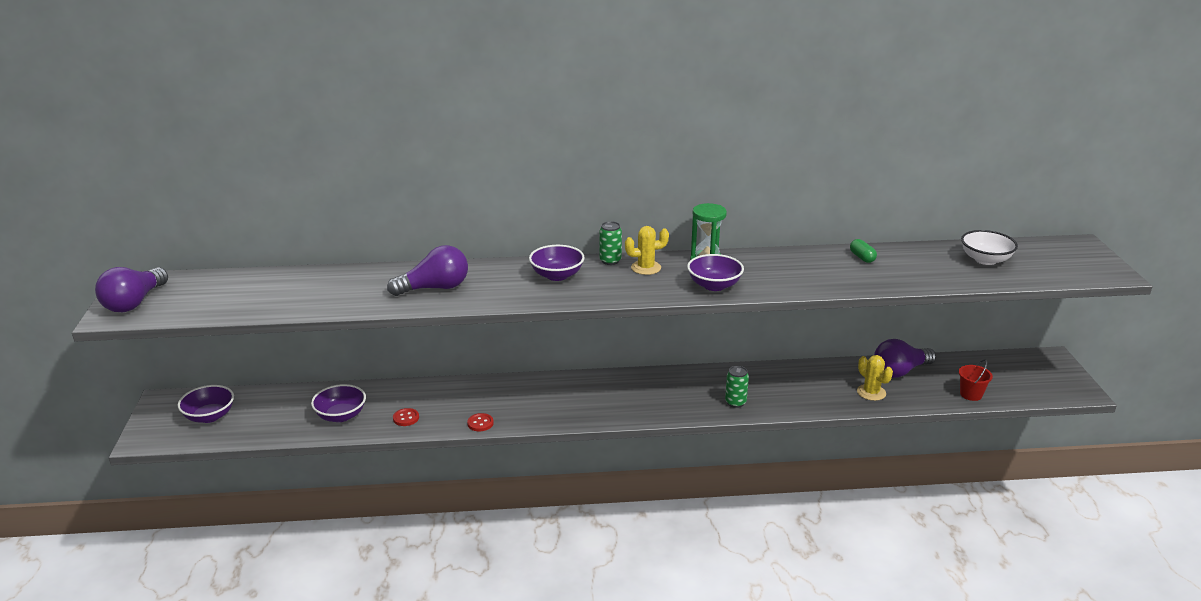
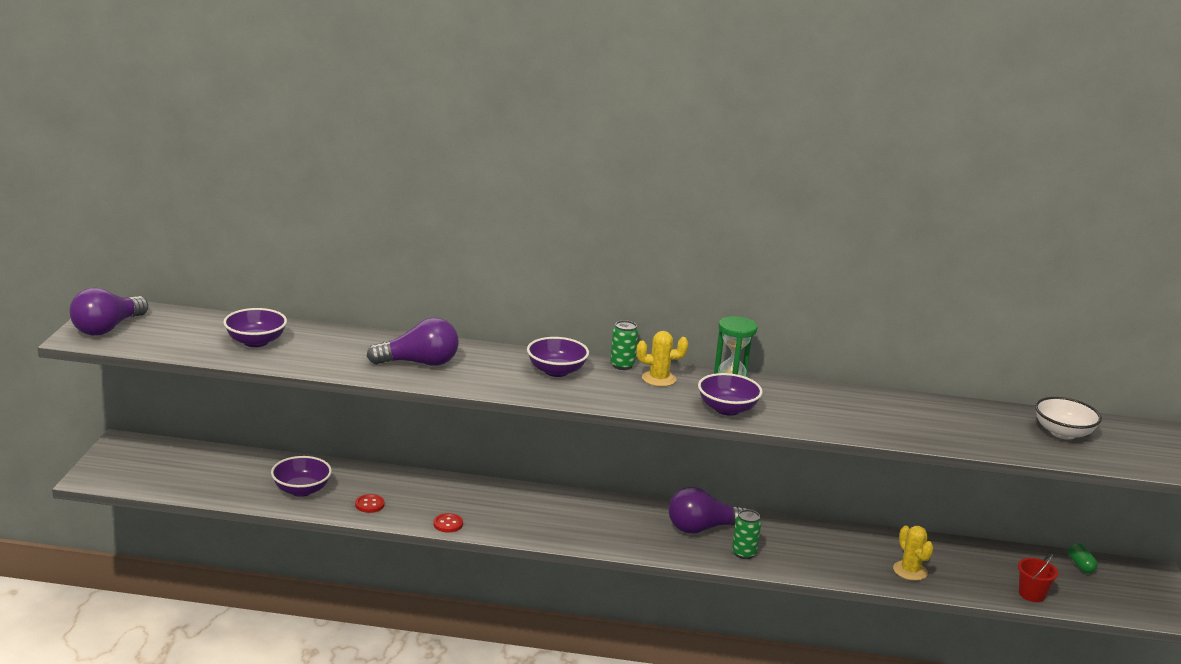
camera: 10 degrees right, 5 degrees down
(209, 416) = (165, 466): purple bowl -> purple bowl (256, 342)
(862, 257) = (914, 407): green capsule -> green capsule (1080, 565)
(900, 371) = (956, 554): purple light bulb -> purple light bulb (702, 528)

